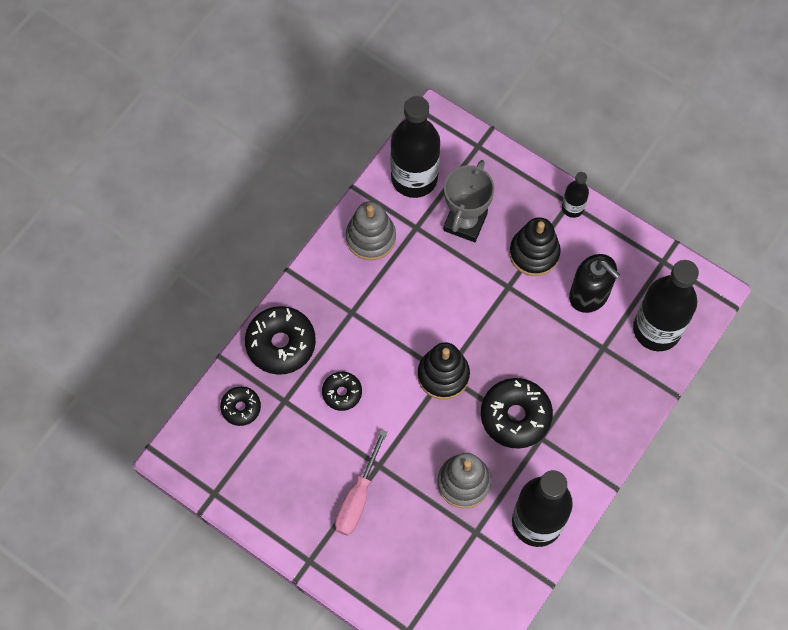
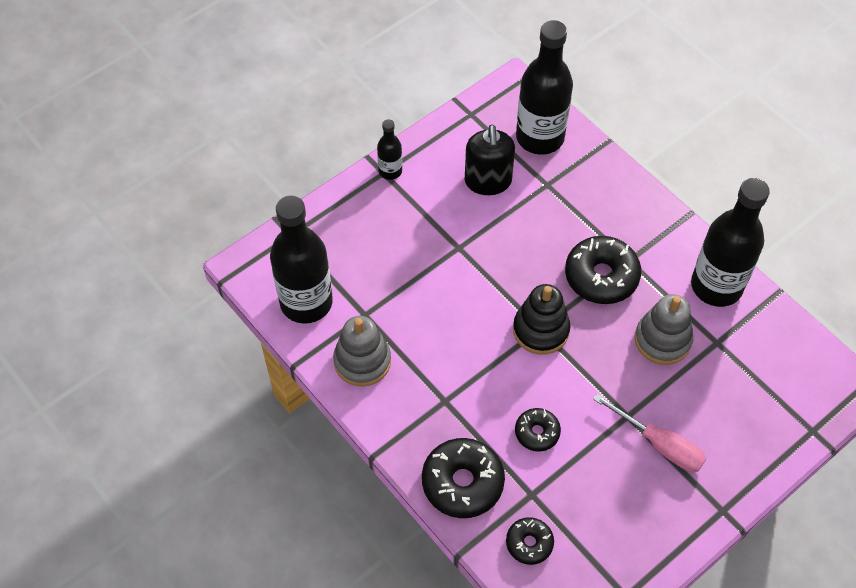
camera: 75 degrees left, 10 degrees down
(465, 222) = (374, 268): grey trophy -> none
(534, 253) = (429, 216): black stacking toy -> none
(589, 294) = (488, 181): black soap dispenser -> black soap dispenser turned 120 degrees clockwise

